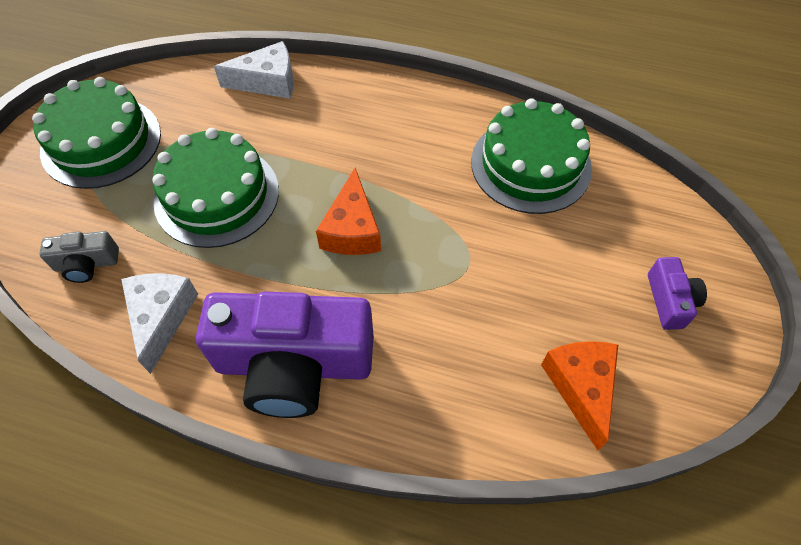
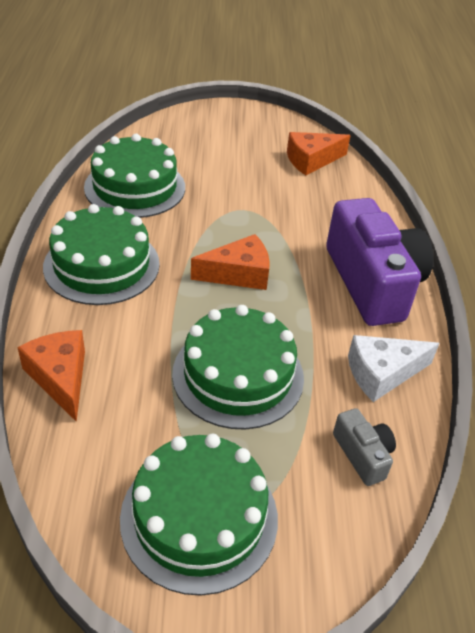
camera: 110 degrees left, 15 degrees down
(268, 82) = (60, 377): white cheese -> orange cheese
(399, 121) = (101, 265): none -> green cake
(670, 300) = (233, 130): purple camera -> none

